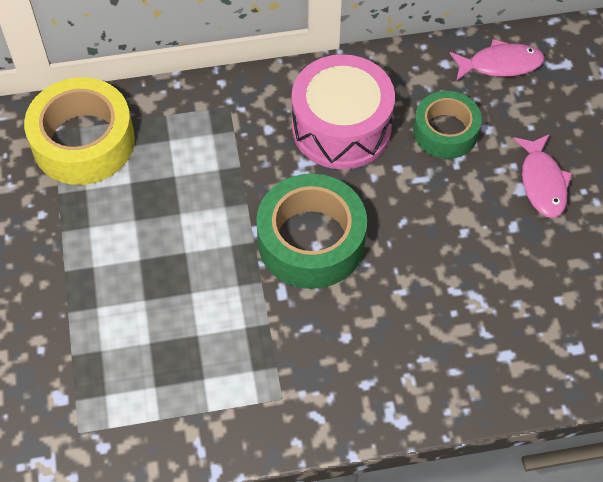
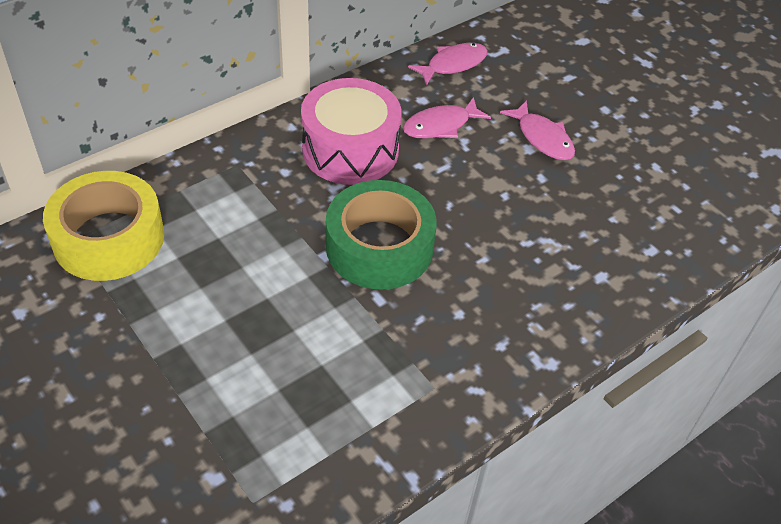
camera: 30 degrees left, 10 degrees down
(445, 131) = (440, 126): green tape -> pink fish

